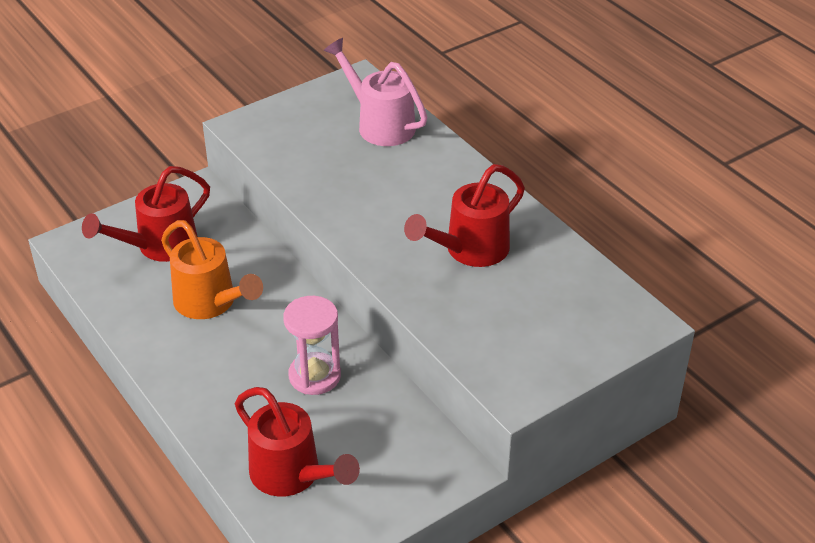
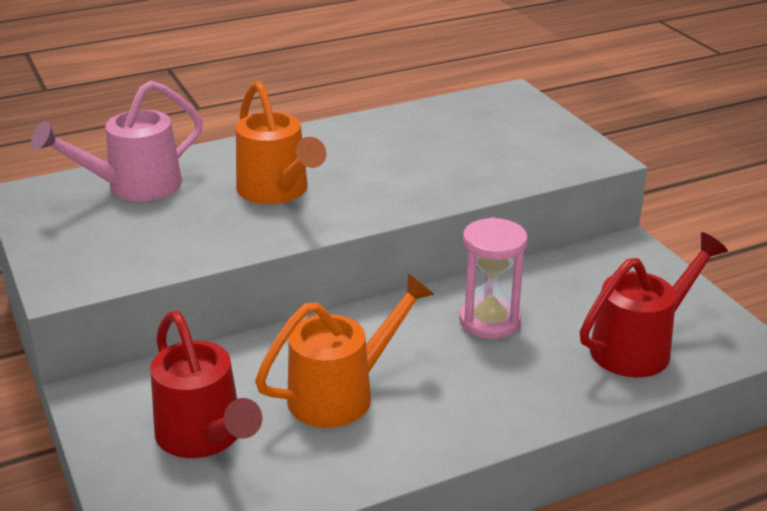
camera: 80 degrees left, 10 degrees down
(391, 196) = (277, 191): none -> orange watering can
(470, 250) = (387, 158): red watering can -> none

